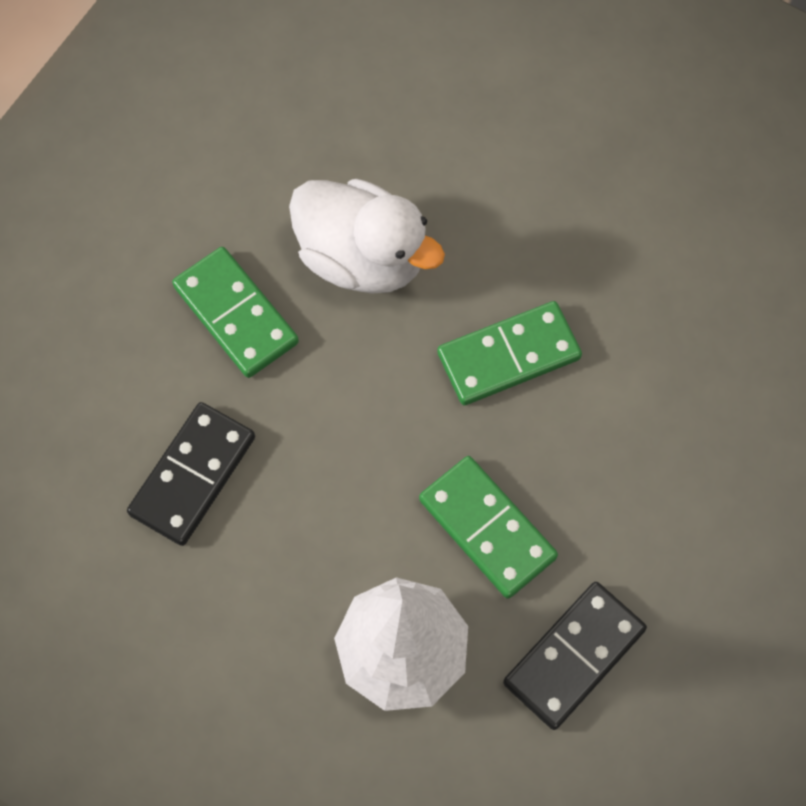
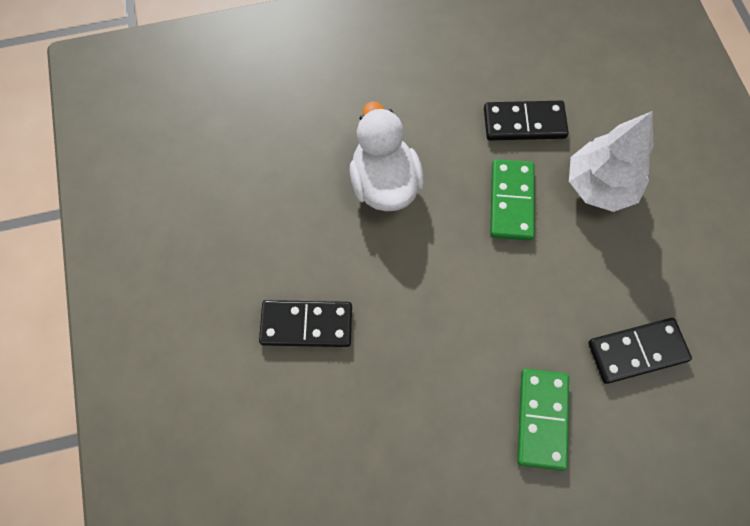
camera: 135 degrees left, 0 degrees up
(362, 258) = (443, 386): white duck -> white duck (384, 183)
(508, 355) = (421, 266): green domino -> none
(558, 192) = (306, 324): none -> black domino

